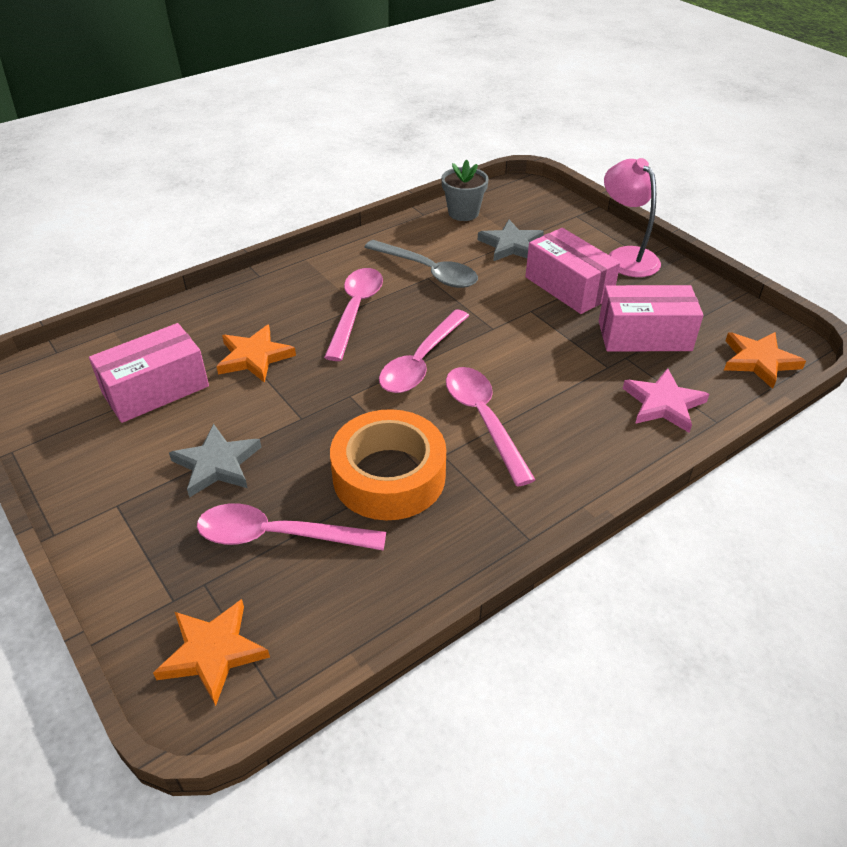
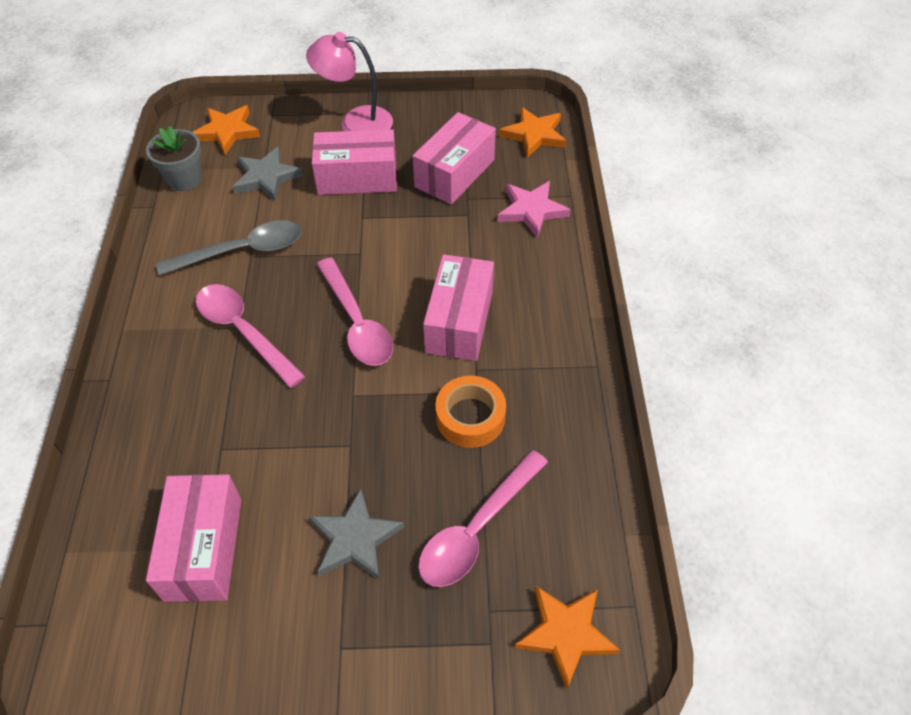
camera: 55 degrees left, 10 degrees up
(254, 357) = (233, 442): orange star -> orange star (227, 131)
(389, 476) = (470, 417): orange tape -> orange tape, size x0.64
(483, 419) = (459, 321): pink spoon -> pink box

